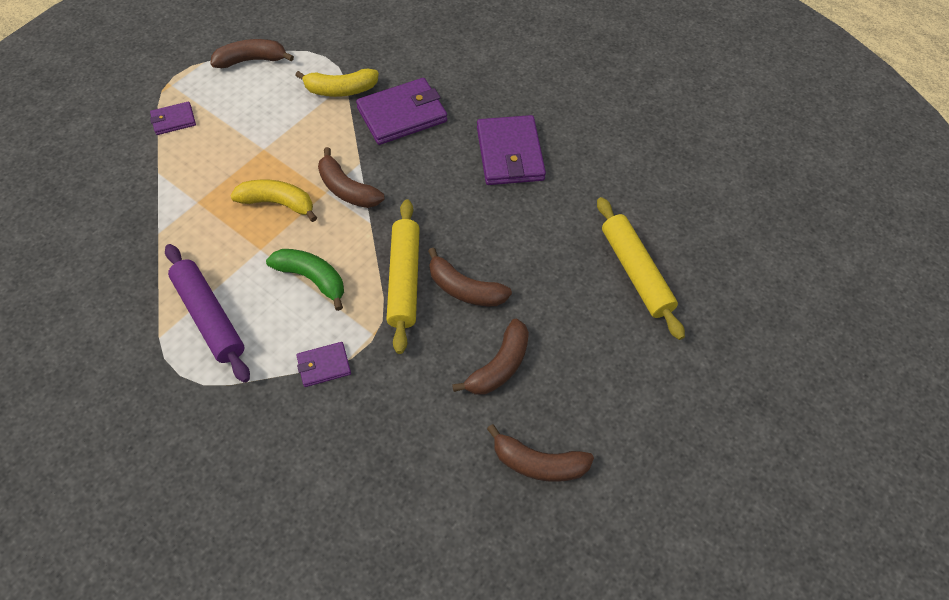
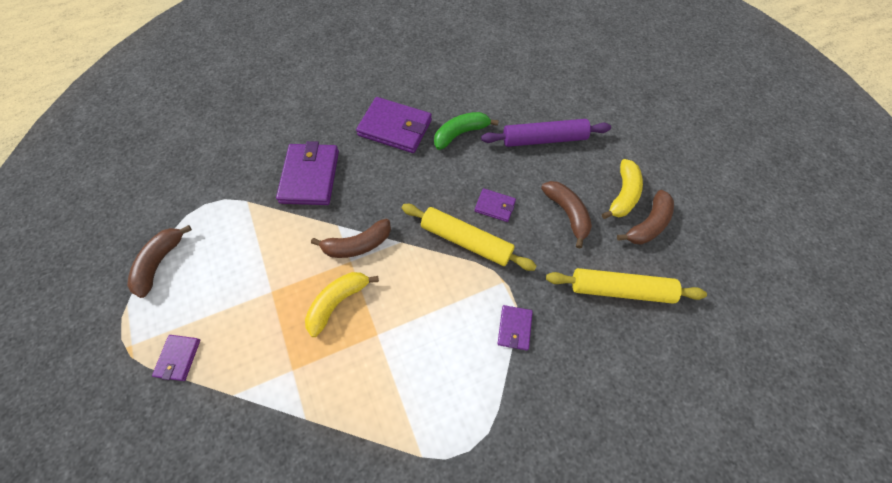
camera: 60 degrees left, 5 degrees up
(209, 317) = (423, 403): purple rolling pin -> purple rolling pin (544, 139)
(312, 279) = (429, 305): green banana -> green banana (460, 134)
(340, 90) = (251, 207): yellow banana -> yellow banana (623, 195)
(464, 289) = (495, 206): brown banana -> purple wallet
(635, 272) = (532, 108): yellow rolling pin -> yellow rolling pin (620, 289)

